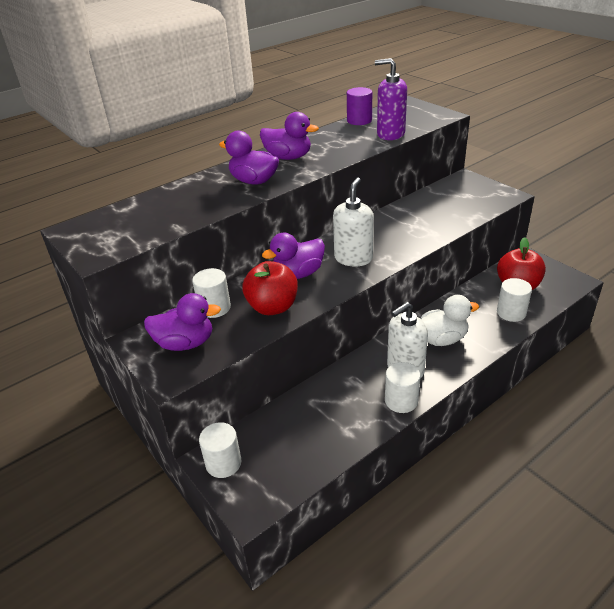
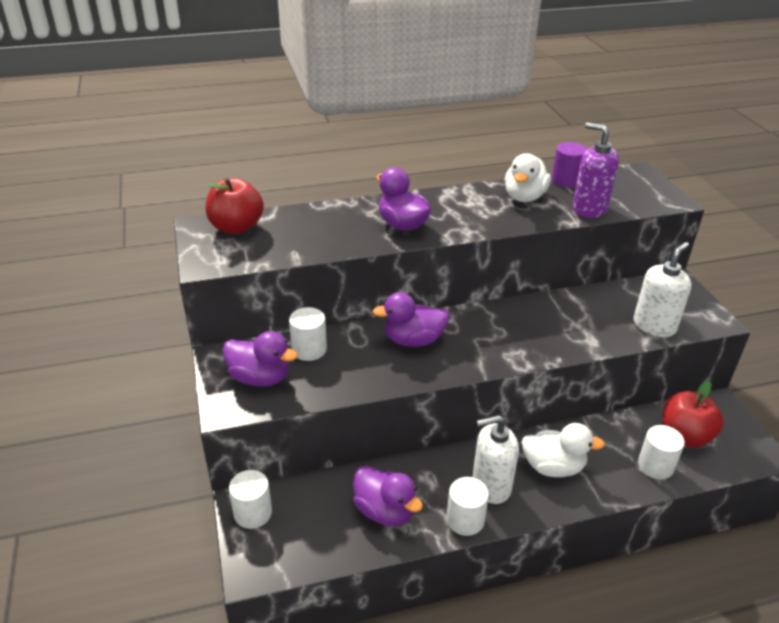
camera: 20 degrees right, 0 degrees up
(272, 307) = (365, 369): red apple -> red apple (236, 227)
(288, 157) = (457, 206): purple duck -> purple duck (385, 511)
(336, 139) = (524, 197): none -> white duck
(353, 258) = (482, 342): white soap dispenser -> white soap dispenser (654, 326)

